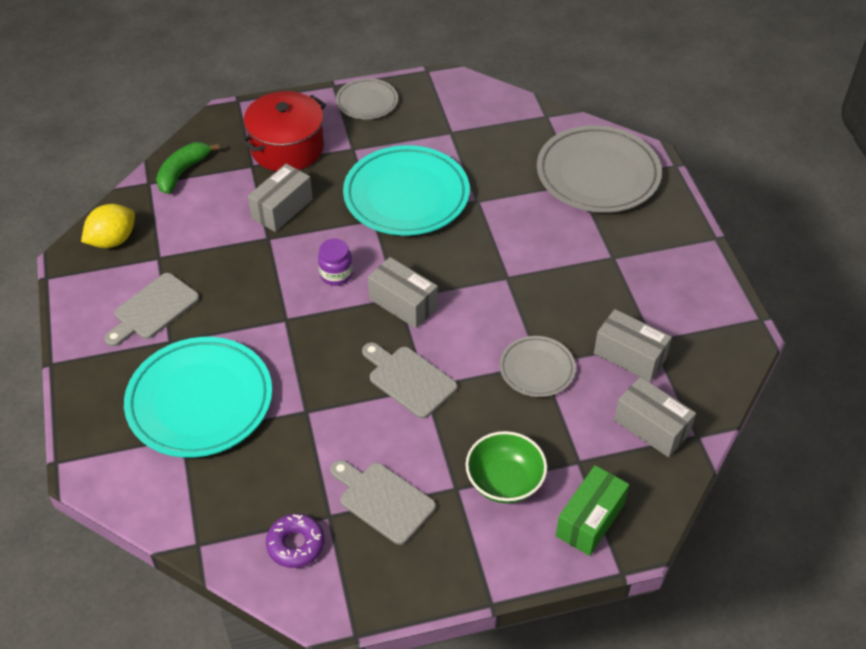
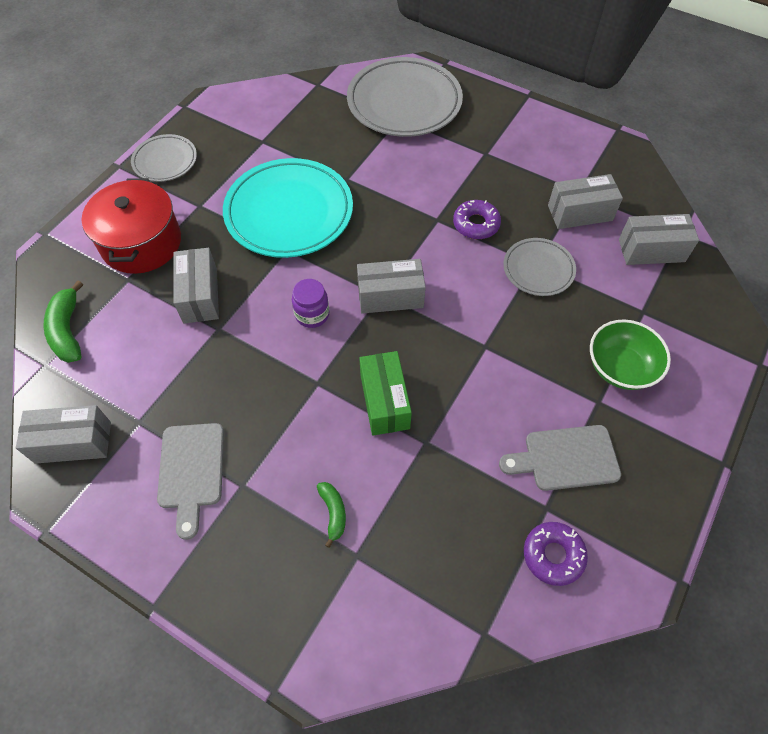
camera: 45 degrees left, 10 degrees up
(113, 240) = (73, 442): yellow lemon -> grey box
(200, 401) = (333, 513): turquoise plate -> green banana
(409, 379) = (467, 350): grey cutting board -> none
(532, 302) = (476, 224): none -> purple donut
(590, 520) = (699, 345): green box -> green box (385, 401)

